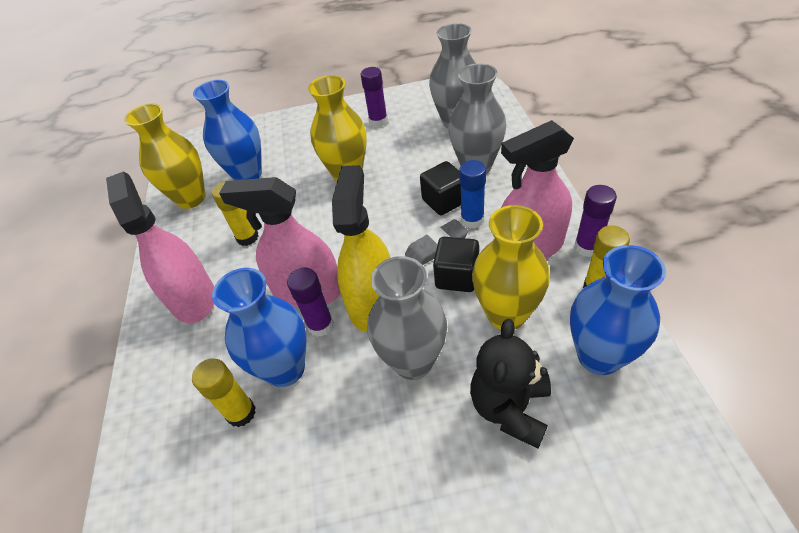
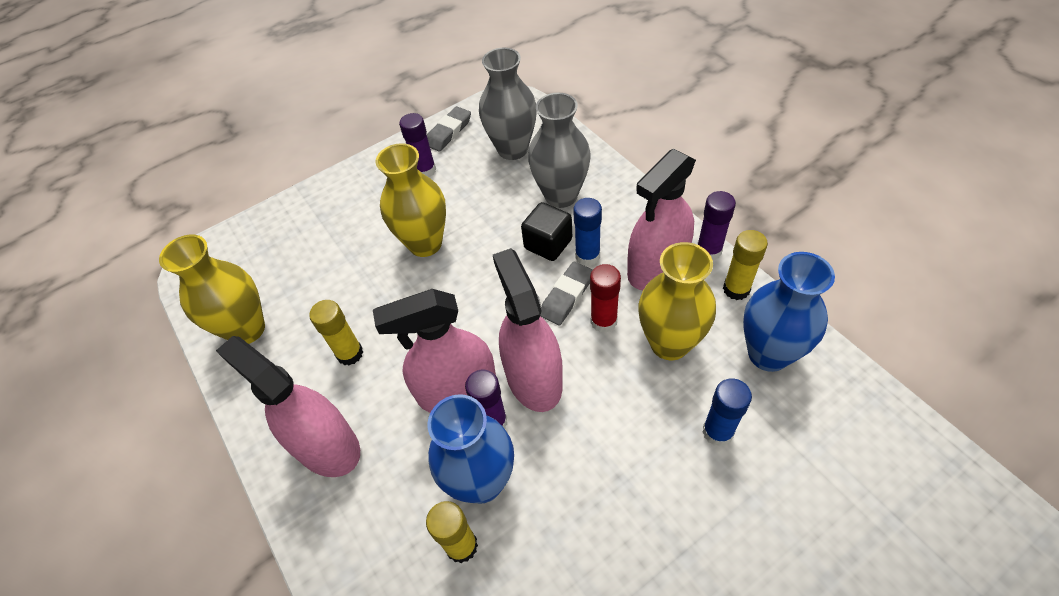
camera: 25 degrees left, 5 degrees up
(248, 175) = (303, 279): blue vase -> none
(372, 302) = (533, 378): yellow spray bottle -> pink spray bottle
(412, 98) = (448, 132): none -> grey eraser
(413, 361) = (607, 423): grey vase -> none
(457, 277) = (603, 321): black cube -> red glue stick
(510, 408) = (717, 432): black teddy bear -> blue glue stick

